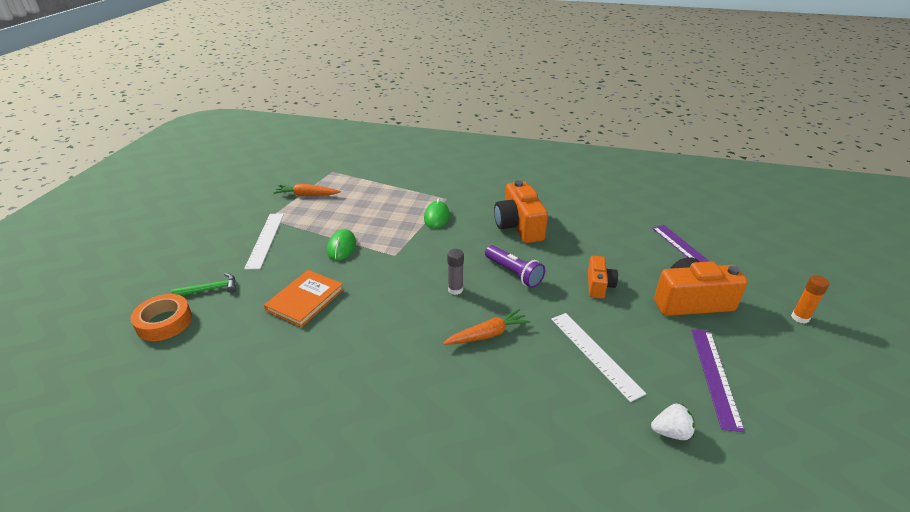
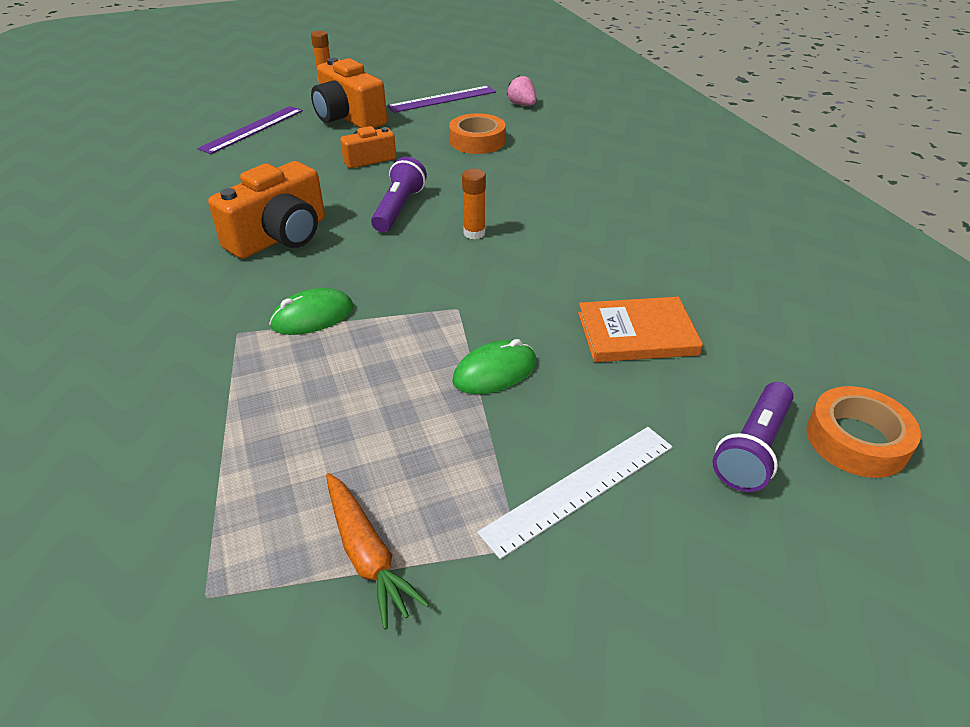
camera: 125 degrees left, 5 degrees up
(210, 289) = (753, 448): green hammer -> purple flashlight
(455, 289) = (474, 233): grey glue stick -> orange glue stick
(487, 334) = (520, 192): orange carrot -> none
(595, 354) = (477, 141): white ruler -> orange tape
(671, 432) = (522, 104): white strawberry -> pink strawberry

